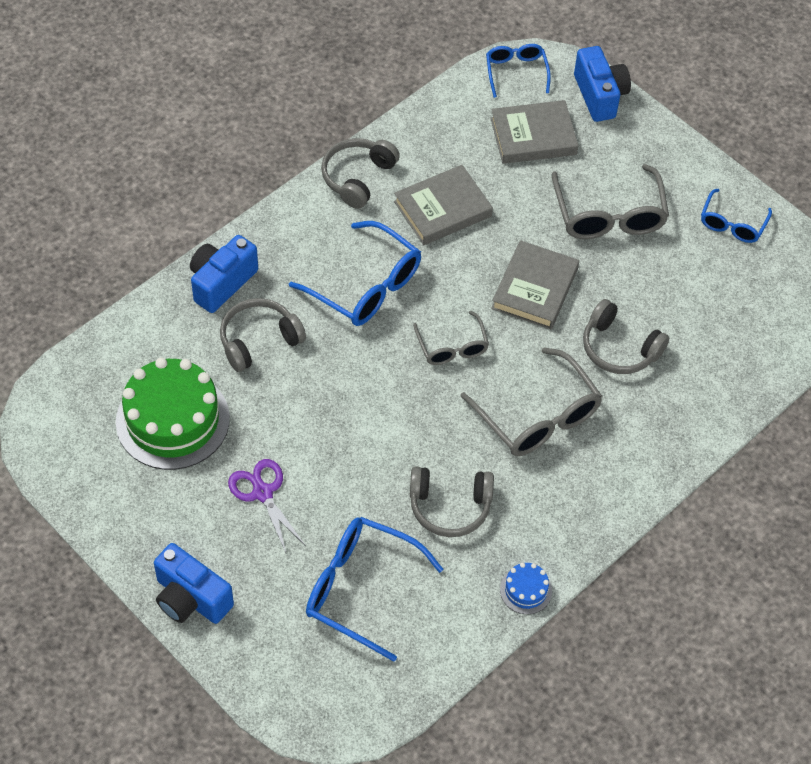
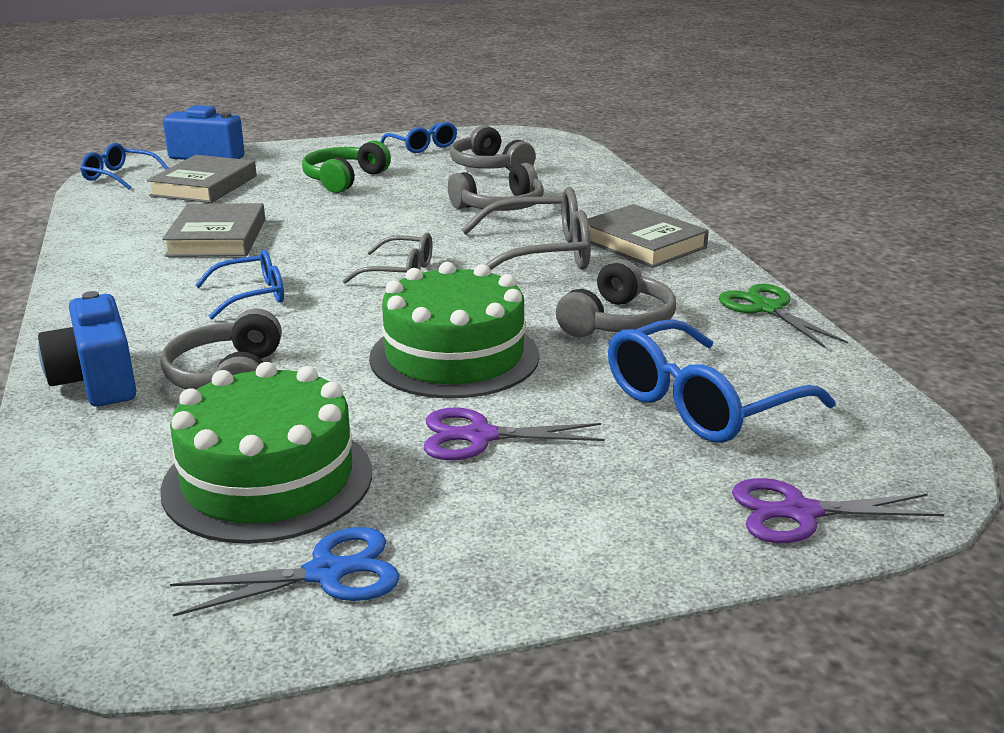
camera: 60 degrees left, 30 degrees down
(115, 486) = (326, 573): none -> blue scissors
(191, 598) = (621, 551): blue camera -> none
(266, 669) = (800, 513): none -> purple scissors
(347, 437) = (454, 356): none -> green cake
(358, 177) = (99, 266): grey headphones -> grey headphones (489, 166)
(366, 286) = (252, 295): blue glasses -> blue glasses, size x0.59
(526, 590) = (767, 309): blue cake -> green scissors
(534, 288) = (381, 222): grey book -> grey book (642, 243)
(609, 215) = (344, 179): grey glasses -> green headphones

